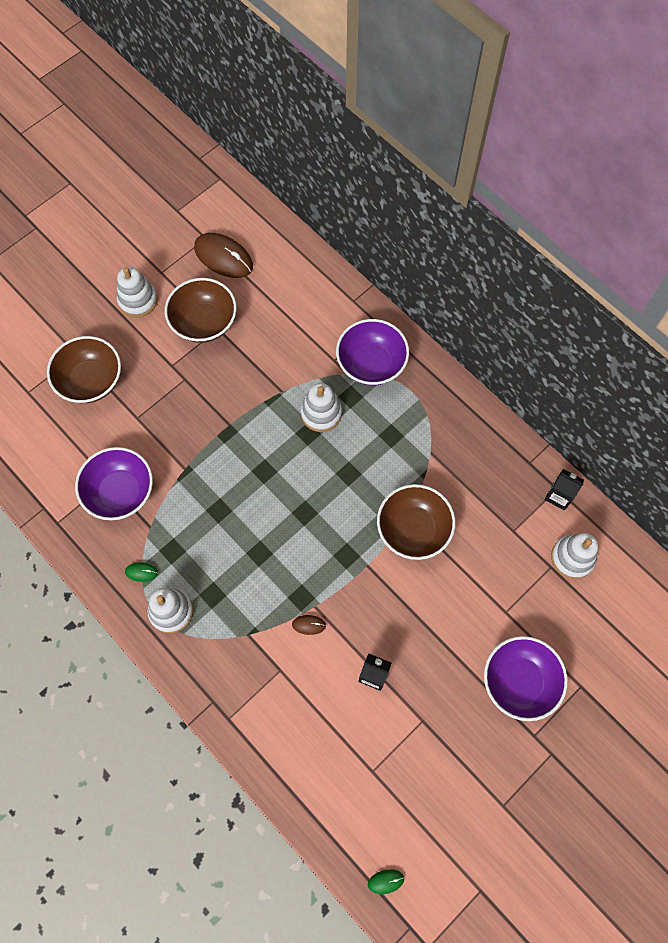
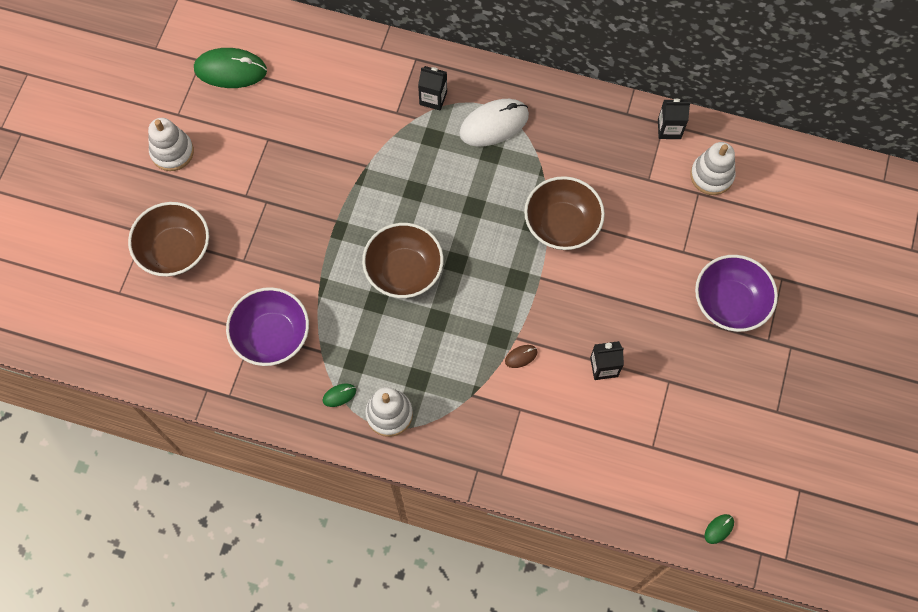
camera: 30 degrees left, 0 degrees up
(204, 322) = (251, 140): brown bowl -> brown bowl (404, 271)
(223, 257) = (230, 70): brown mouse -> green mouse
(321, 413) = (415, 166): white stacking toy -> none
(371, 363) = (433, 98): purple bowl -> black carton
(408, 412) = (494, 124): none -> white mouse

